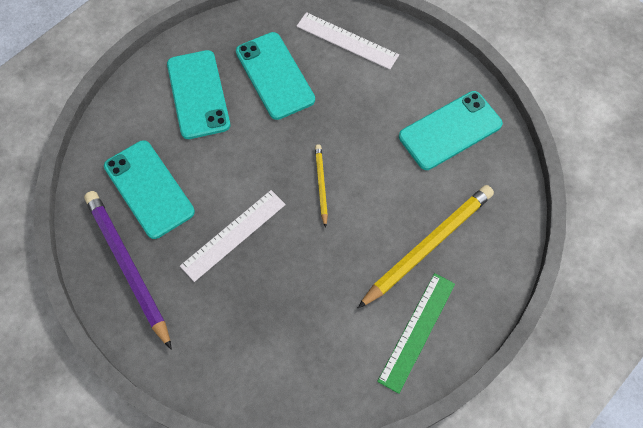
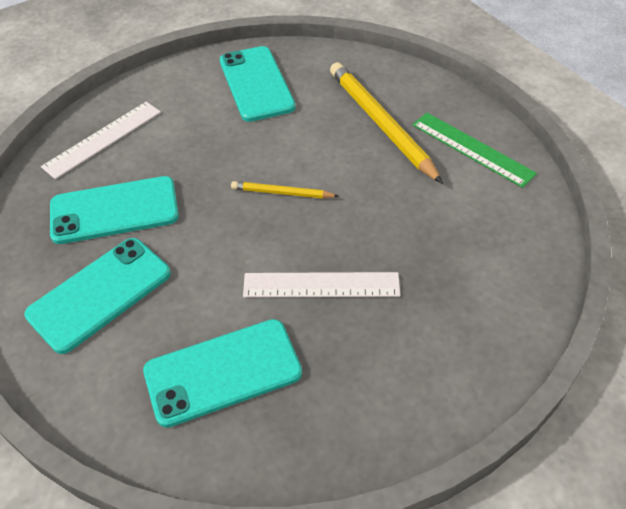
camera: 75 degrees left, 15 degrees down
(128, 266) = (334, 413): purple pencil -> none
(198, 94) = (100, 294): turquoise phone -> turquoise phone turned 45 degrees counterclockwise
(233, 235) = (321, 285): white ruler -> white ruler turned 60 degrees counterclockwise

